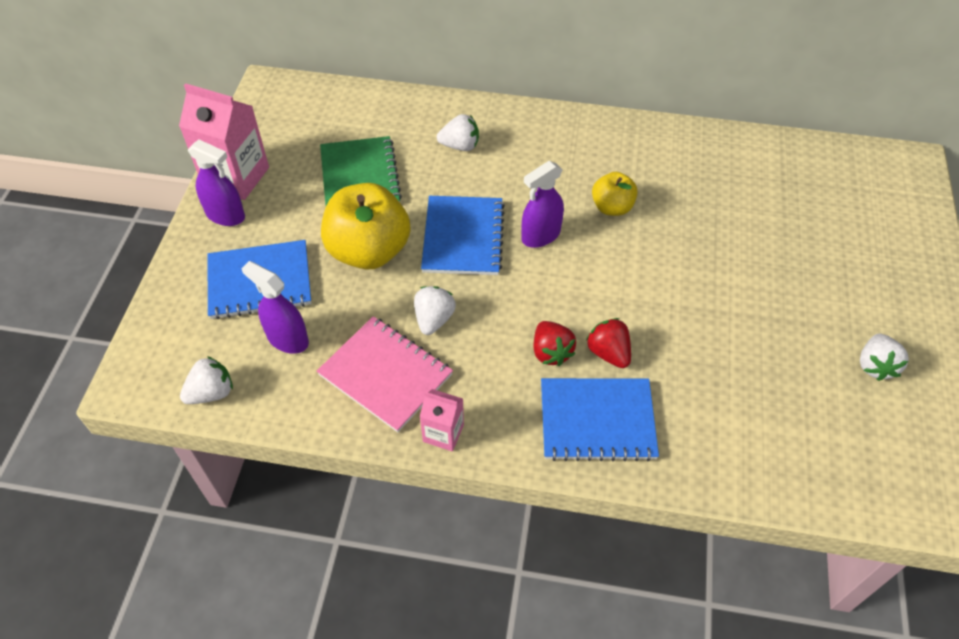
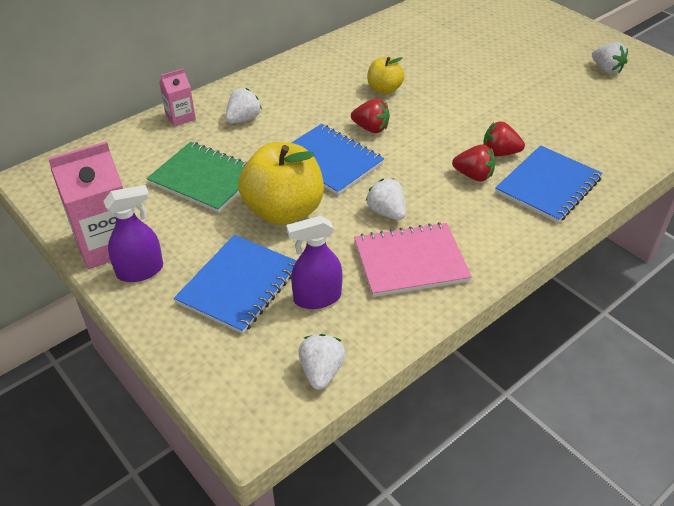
camera: 50 degrees left, 10 degrees down
(443, 433) = (491, 259): pink carton -> pink carton (180, 117)
(540, 235) = (371, 128): purple spray bottle -> red strawberry

